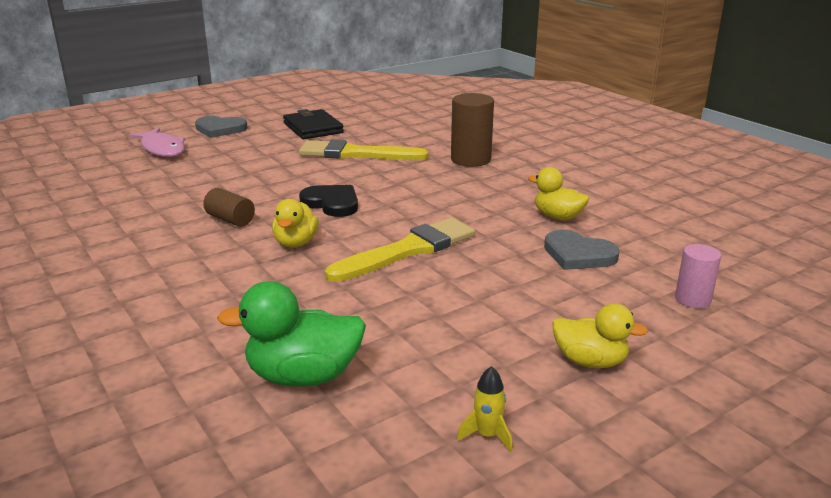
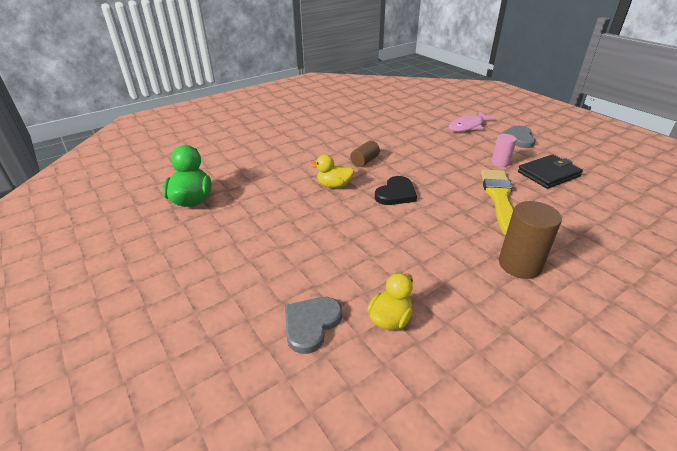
camera: 90 degrees right, 10 degrees up
(408, 250) = (323, 229): yellow brush -> none
(487, 435) = (114, 258): yellow rocket -> none
(590, 361) = (157, 309): yellow duck -> none
(693, 299) = (217, 399): pink cylinder -> pink cylinder (500, 162)

